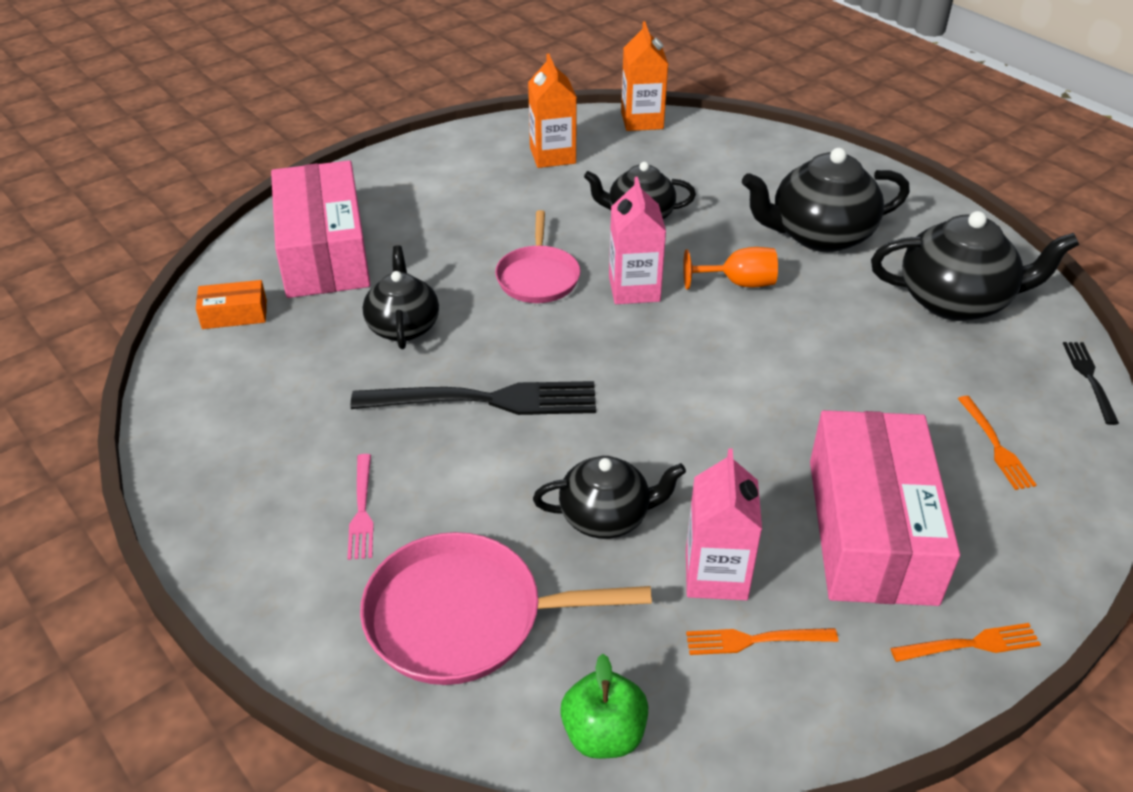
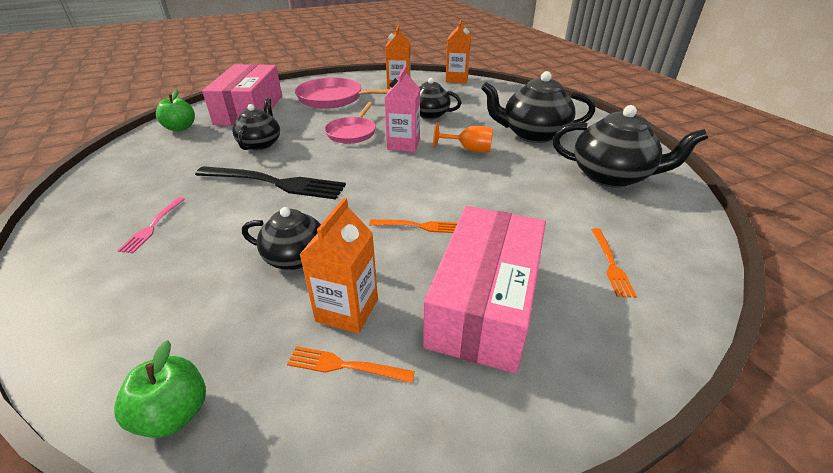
camera: 15 degrees right, 5 degrees down
(234, 314) = (180, 128): orange box -> green apple
(463, 617) = (153, 301): pink pan -> pink pan (333, 98)
(716, 574) = (347, 310): pink carton -> orange carton
(971, 644) = (532, 414): orange fork -> orange fork (419, 226)
(1089, 378) = (702, 233): black fork -> none

